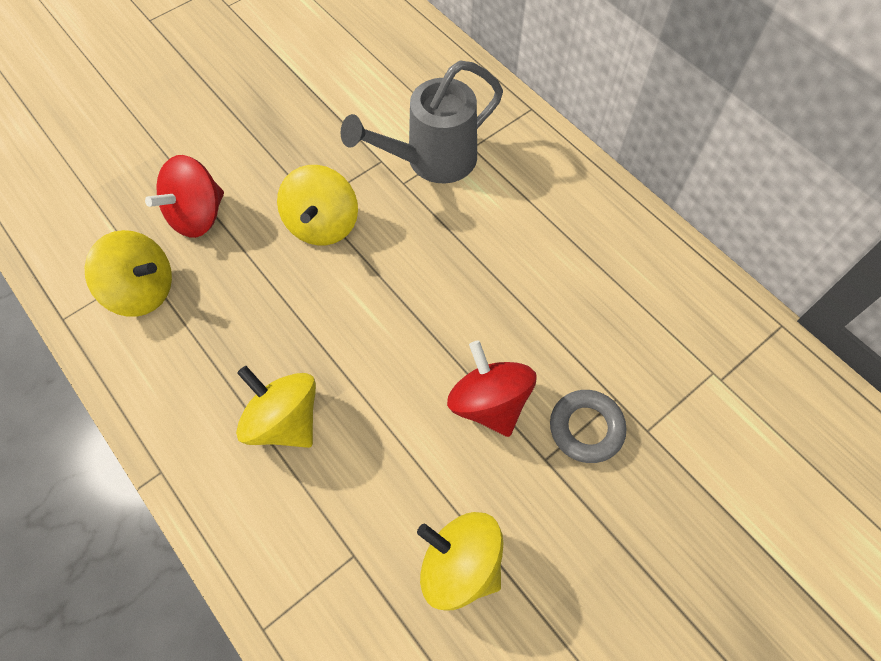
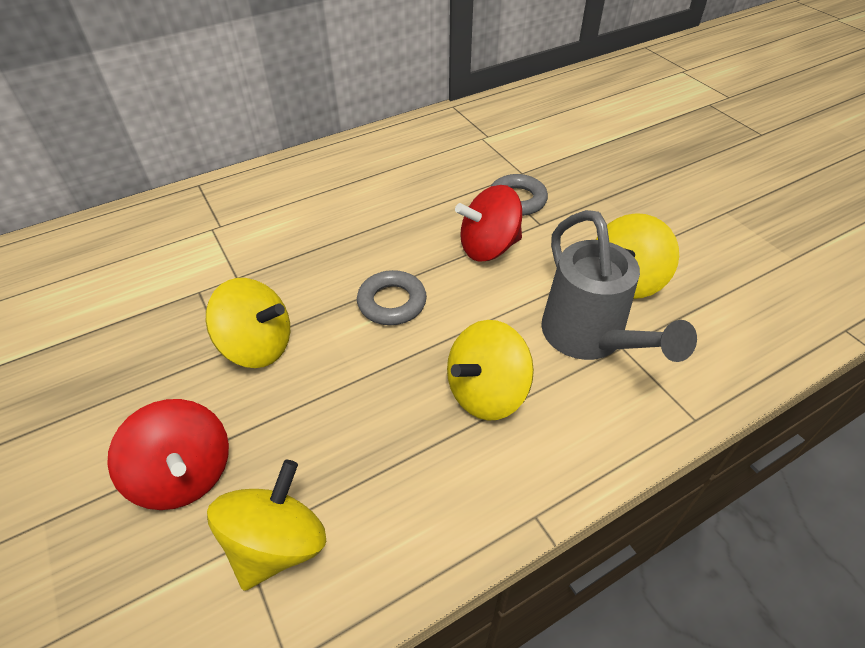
camera: 80 degrees left, 15 degrees down
(389, 319) = (392, 302): none -> grey ring
(431, 160) = (220, 254): grey watering can -> grey watering can (589, 338)

